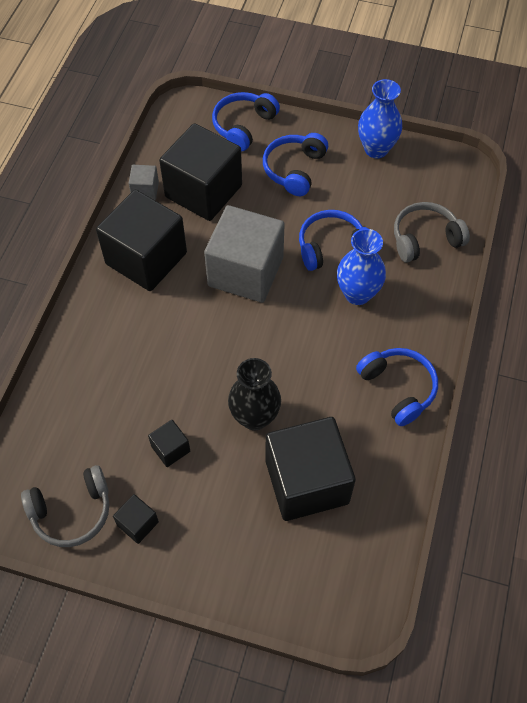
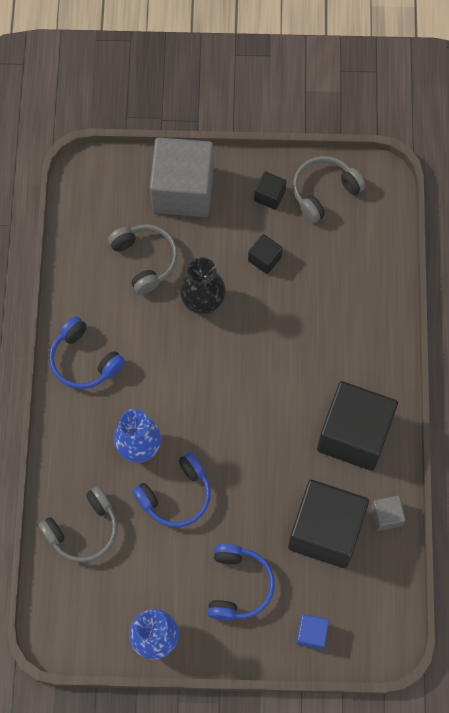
camera: 165 degrees right, 10 degrees up
(243, 126) = (311, 633): blue headphones -> blue cube
(245, 271) = (253, 444): grey cube -> grey cube (183, 190)
(306, 482) = (145, 260): black cube -> grey headphones

